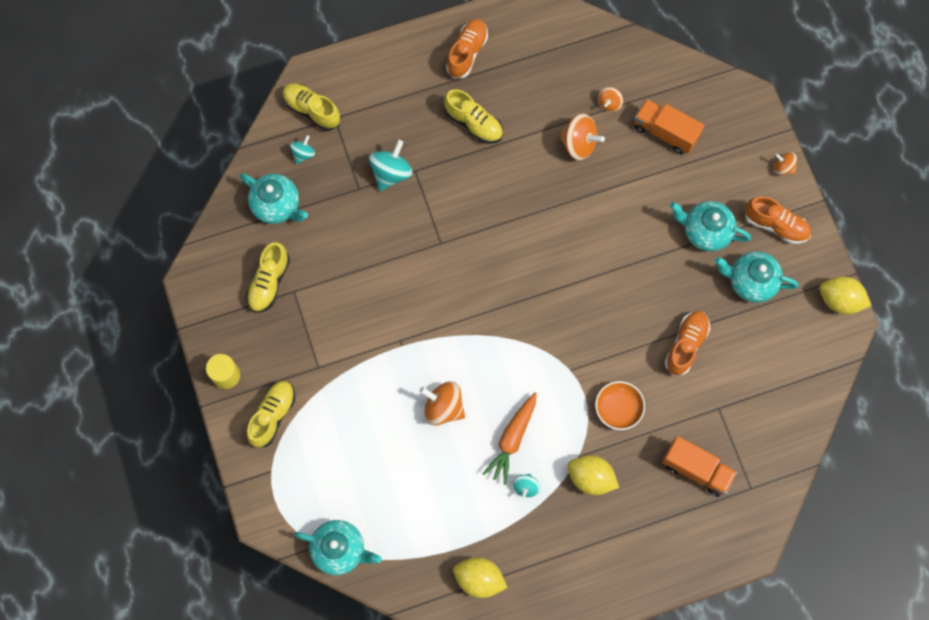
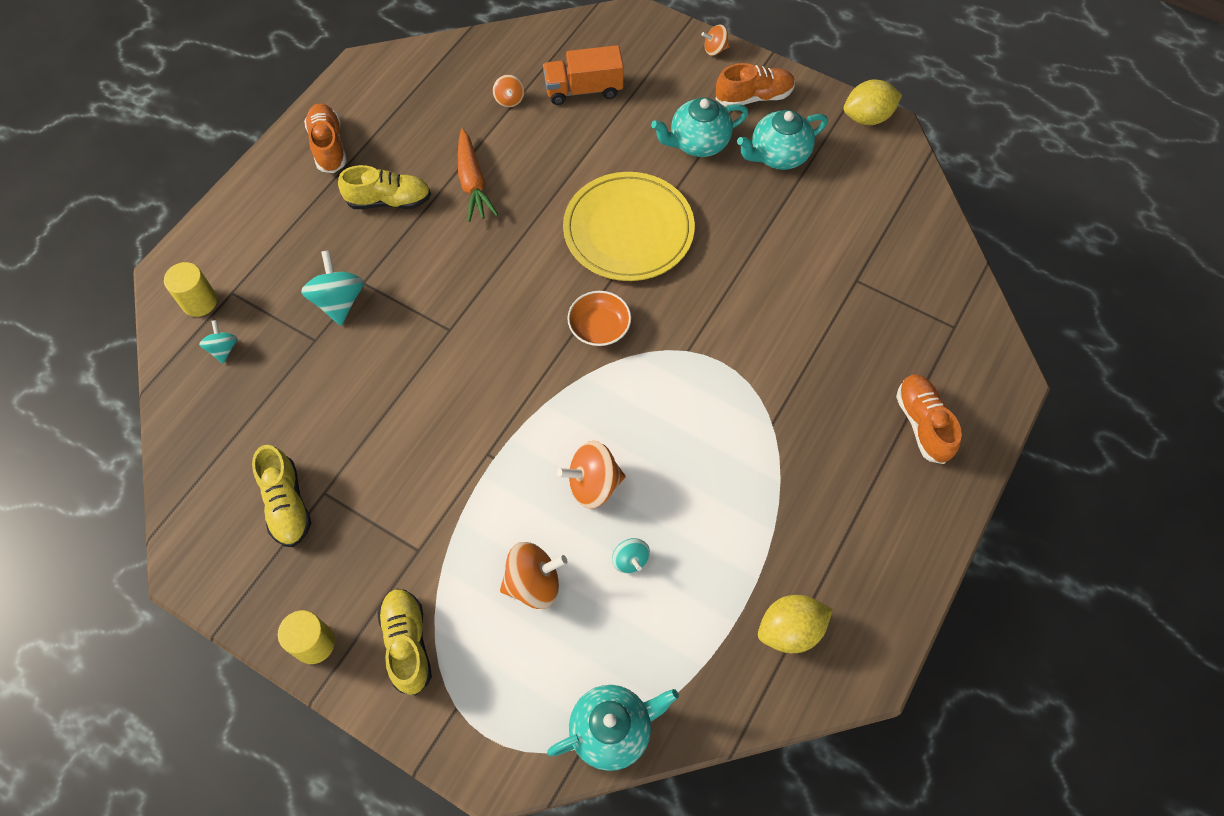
camera: 40 degrees left, 10 degrees down
(277, 206) = (233, 420): turquoise teapot -> none
(312, 110) = (199, 302): yellow shoe -> yellow cylinder
(512, 439) = (692, 460): orange carrot -> orange carrot (473, 182)
(525, 487) = (749, 496): turquoise spinning top -> turquoise spinning top (630, 560)
(579, 144) = (511, 151): orange spinning top -> orange spinning top (534, 583)
(591, 478) = (803, 435): yellow lemon -> none
(604, 260) = (628, 230): none -> yellow plate
(618, 408) = (767, 350): orange bowl -> orange bowl (599, 327)
(686, 345) = (774, 248): orange shoe -> orange shoe (922, 424)
(696, 469) = (891, 349): orange truck -> none

